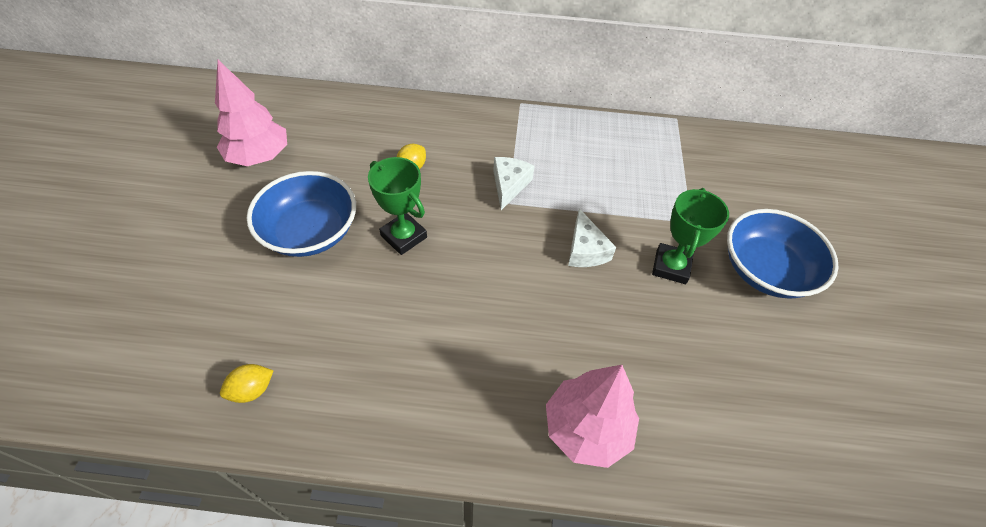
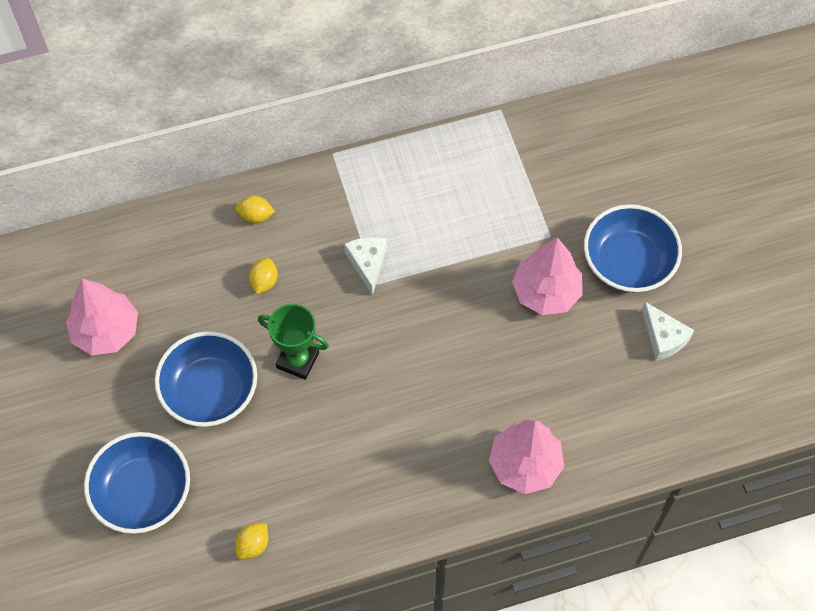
camera: 20 degrees left, 10 degrees up
(188, 294) = (143, 492): none -> blue bowl
(433, 122) = (255, 216): none -> yellow lemon
(585, 250) = (466, 306): white cheese -> white cheese (663, 337)
(671, 266) = (546, 292): green trophy -> pink tree

